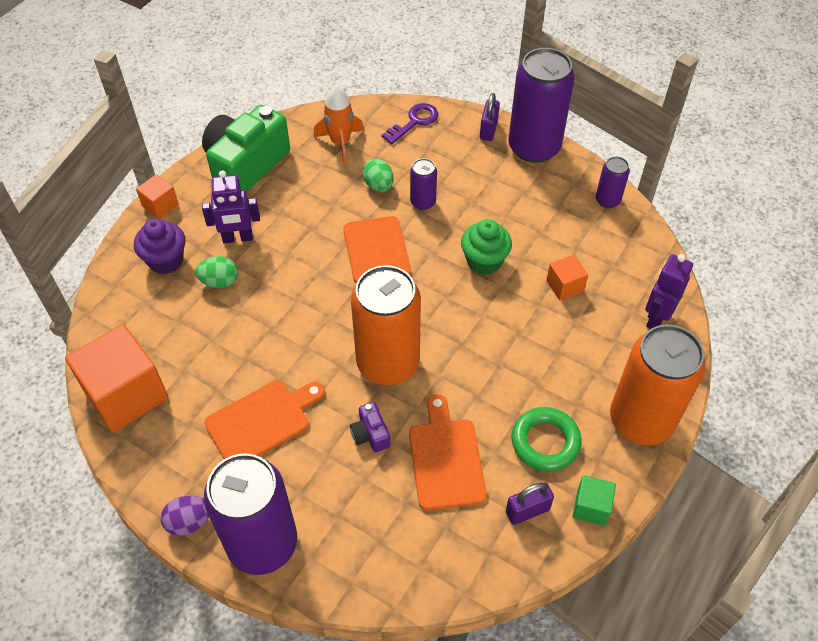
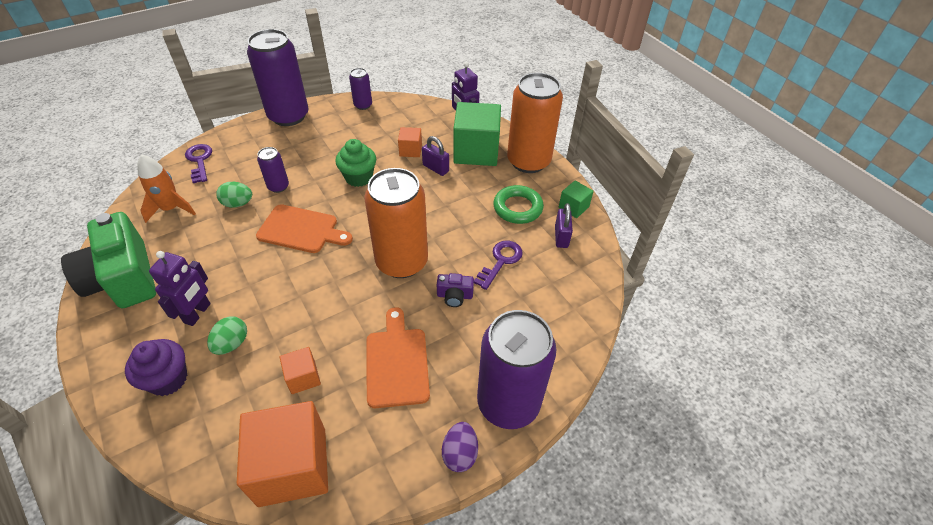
camera: 65 degrees left, 5 degrees down
(160, 205) = (97, 362): orange cube -> orange cube (303, 377)
(446, 459) = (500, 261): orange cutting board -> purple key
(488, 130) = (250, 129): purple padlock -> purple padlock (435, 168)
(615, 353) = (476, 151): none -> green cube

